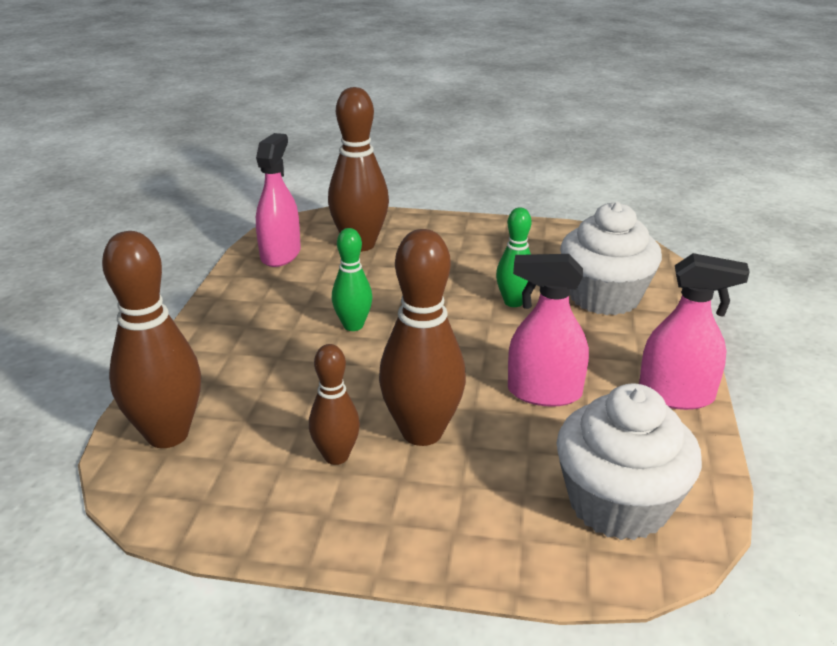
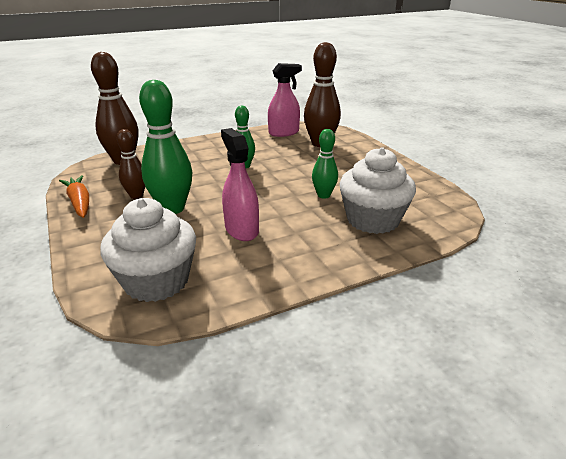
camera: 55 degrees right, 0 degrees up
(288, 528) = (79, 202): none -> orange carrot
(422, 432) = (172, 208): brown bowling pin -> green bowling pin
(676, 396) = (288, 274): pink spray bottle -> none

